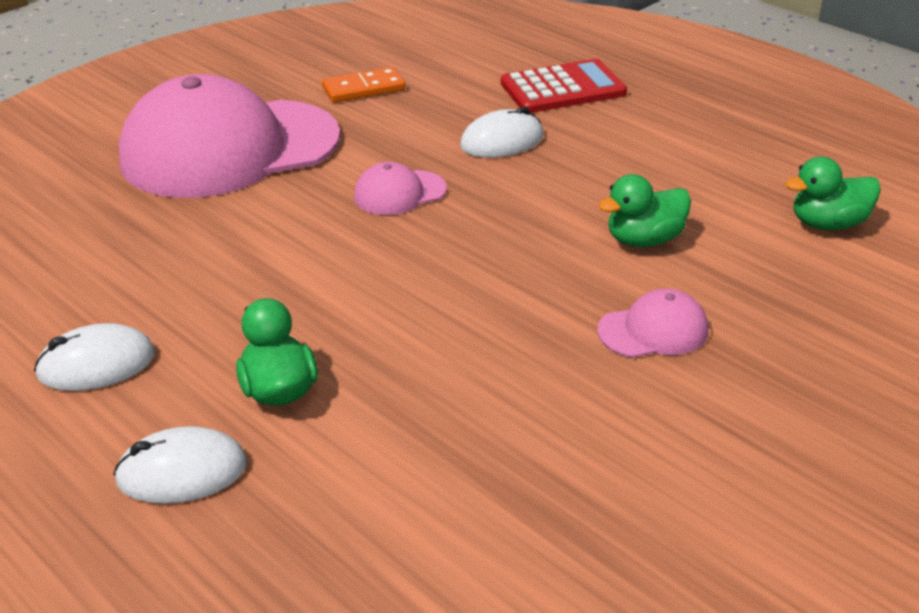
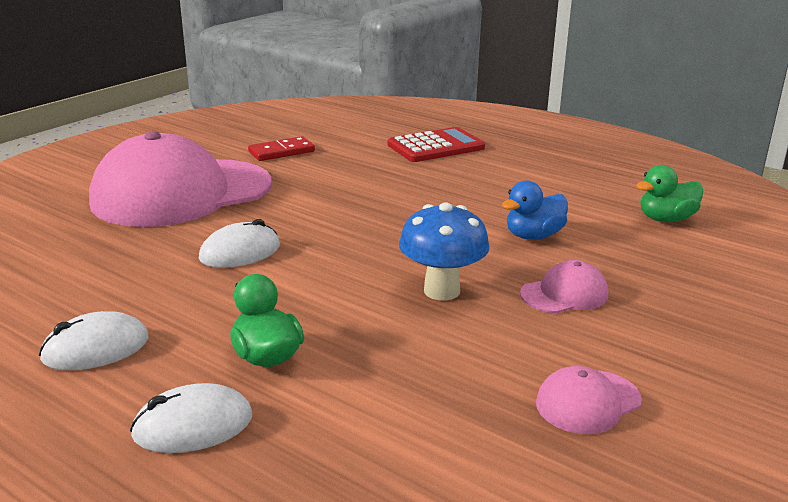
camera: 10 degrees left, 10 degrees down
(364, 89) = (281, 152): orange domino -> red domino
(399, 193) = (330, 215): pink cap -> pink cap (588, 402)
(502, 141) = (400, 180): white mouse -> white mouse (240, 252)
(504, 315) = (441, 291): none -> blue mushroom
(644, 240) = (533, 236): green duck -> blue duck

